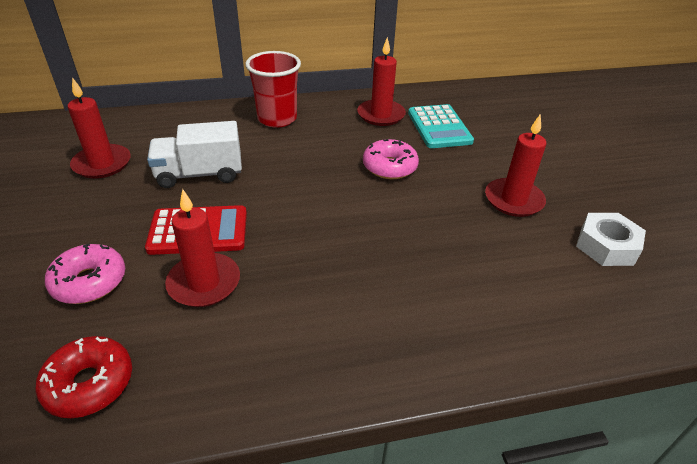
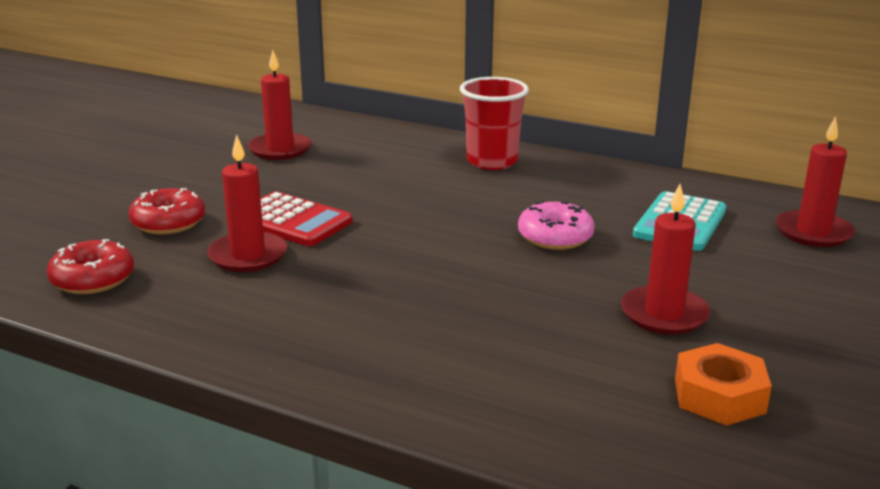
camera: 40 degrees right, 15 degrees down
(89, 282) = (168, 222): pink donut -> red donut
(199, 174) = (351, 182): white truck -> none
(381, 115) = (621, 191): red candle -> red candle (813, 232)
(606, 246) = (719, 396): white nut -> orange nut

